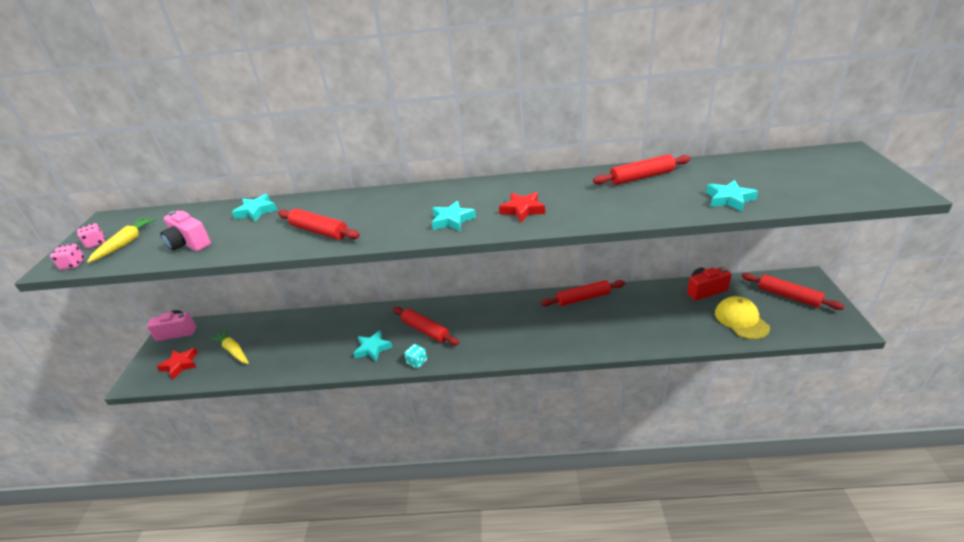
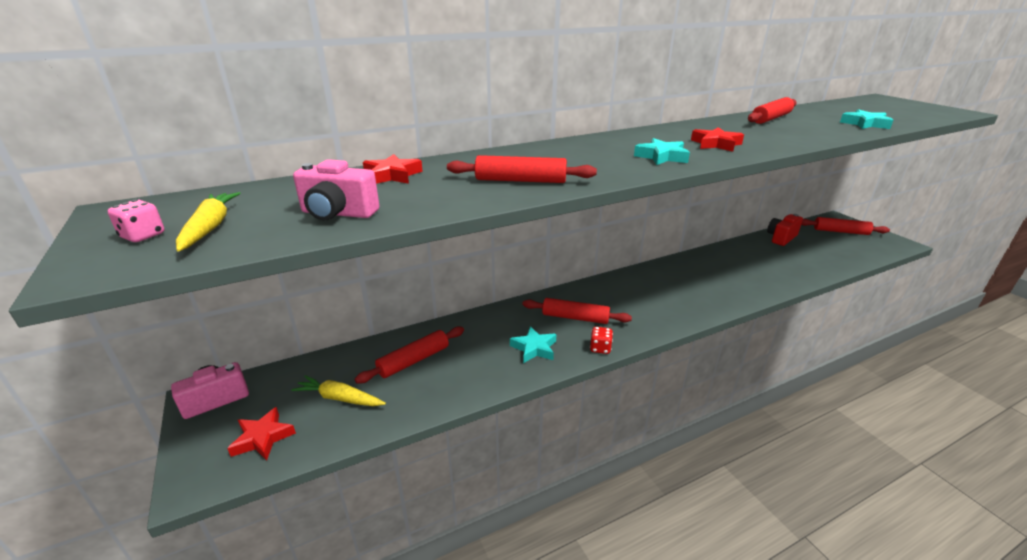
camera: 30 degrees left, 5 degrees down
(73, 264) = (131, 264): pink dice -> none
(256, 211) = (392, 175): turquoise star -> red star
(417, 362) = (600, 348): turquoise dice -> red dice
(583, 298) = (694, 261): red rolling pin -> red rolling pin (414, 360)
(741, 320) = (831, 253): yellow cap -> none

